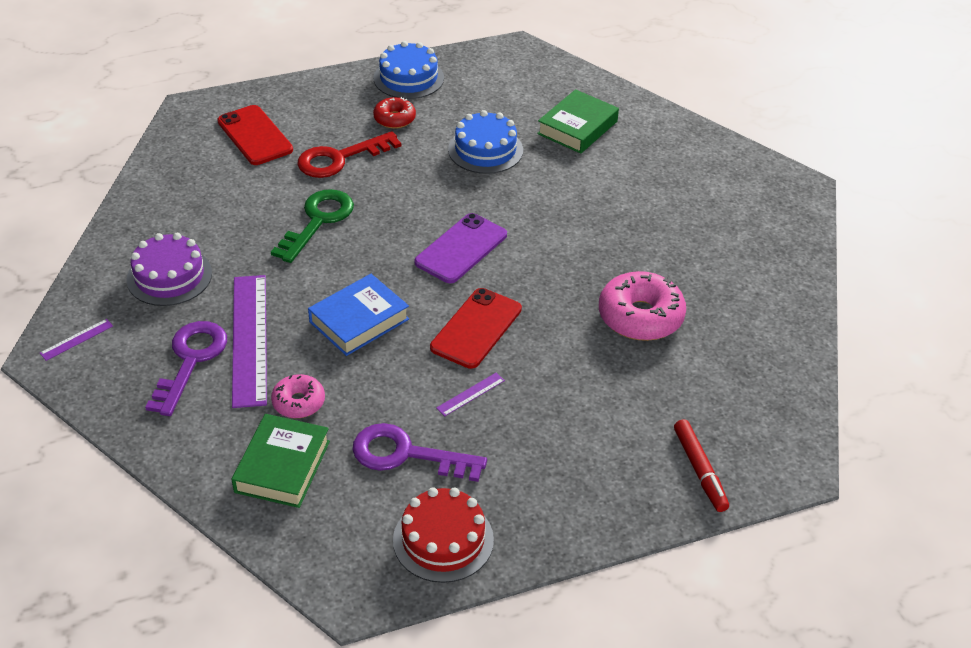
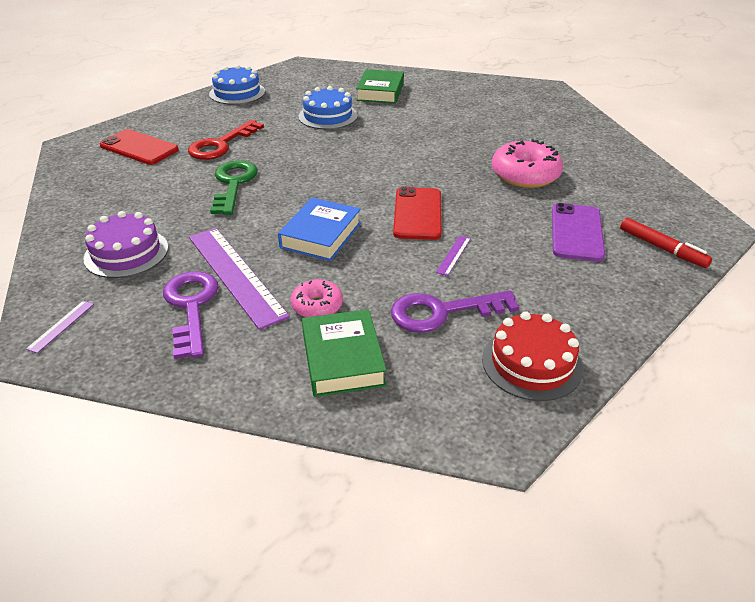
camera: 25 degrees left, 5 degrees down
(394, 119) = (245, 115): red donut -> none
(461, 249) = (361, 171): purple phone -> purple phone (577, 232)

